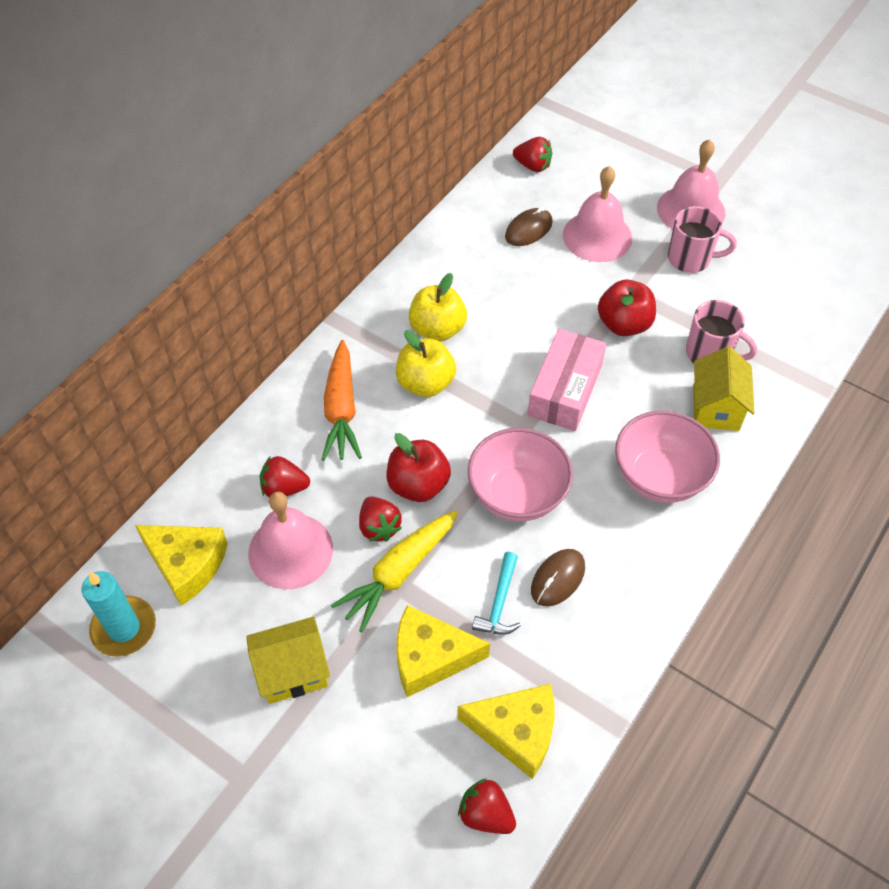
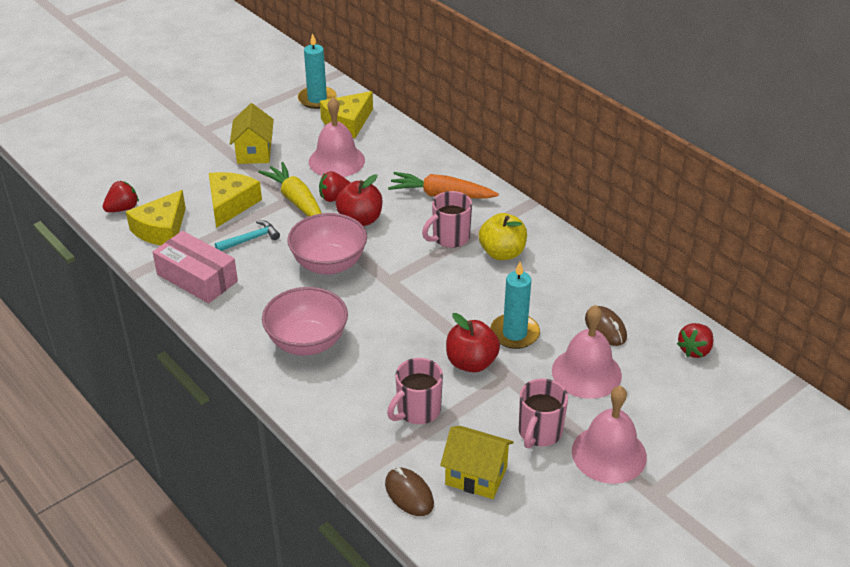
camera: 105 degrees right, 15 degrees down
(284, 488) = (385, 163): red strawberry -> none
(425, 383) = (449, 238): yellow apple -> pink mug
(499, 602) = (250, 239): turquoise hammer -> turquoise hammer turned 120 degrees clockwise
(557, 579) = (252, 269): brown mouse -> brown mouse (409, 494)
(565, 390) = (413, 310): pink box -> pink box (197, 278)
(566, 297) = (514, 333): none -> turquoise candle
(716, 408) = (358, 396): yellow house -> yellow house (476, 476)

